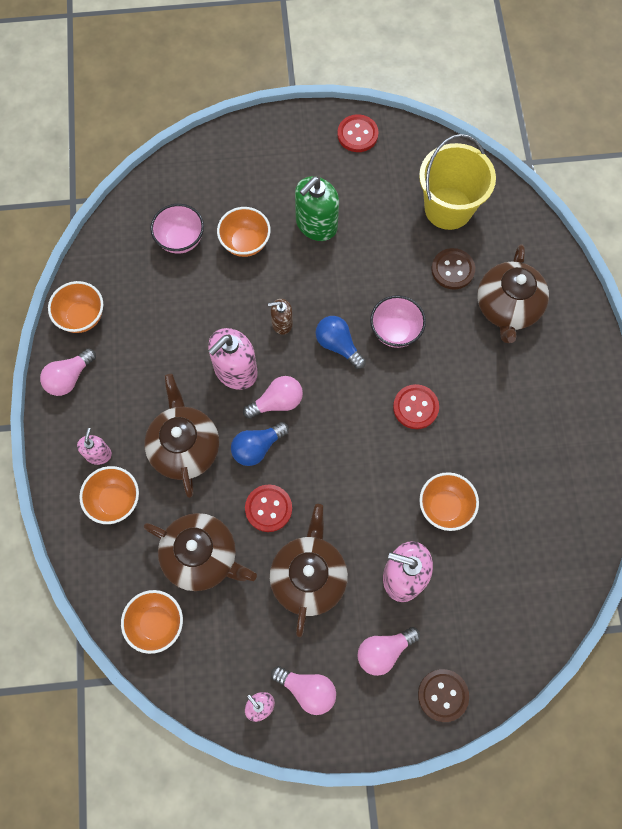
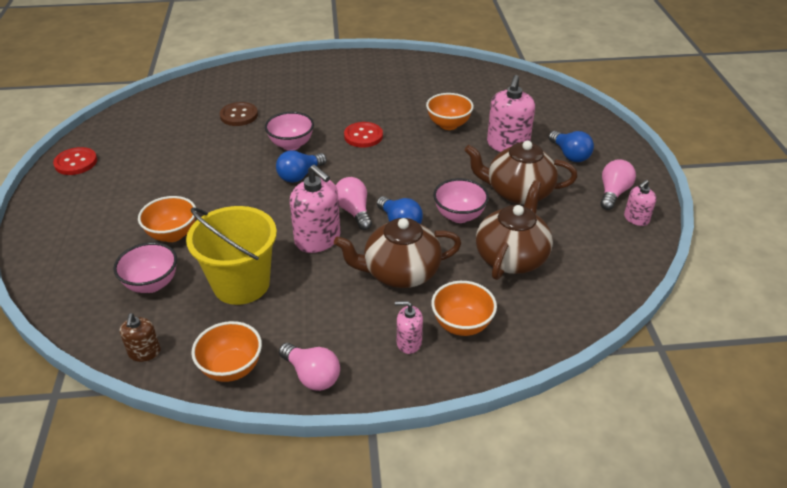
camera: 90 degrees left, 30 degrees down
(157, 623) = (584, 287): orange bowl -> none
(268, 508) = (459, 216): red button -> pink bowl
(282, 323) = (271, 209): brown soap dispenser -> brown soap dispenser (144, 352)
(316, 224) = (167, 188): green soap dispenser -> none
(384, 651) = (570, 155): pink light bulb -> blue light bulb
(443, 695) = (594, 129): brown button -> none
(448, 208) = (178, 116): yellow bucket -> yellow bucket (241, 284)
(507, 307) = (280, 92): brown teapot -> none

